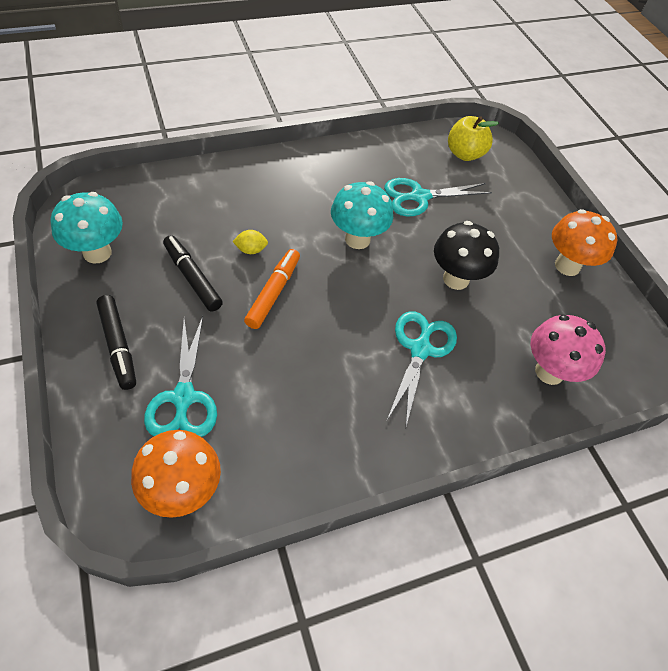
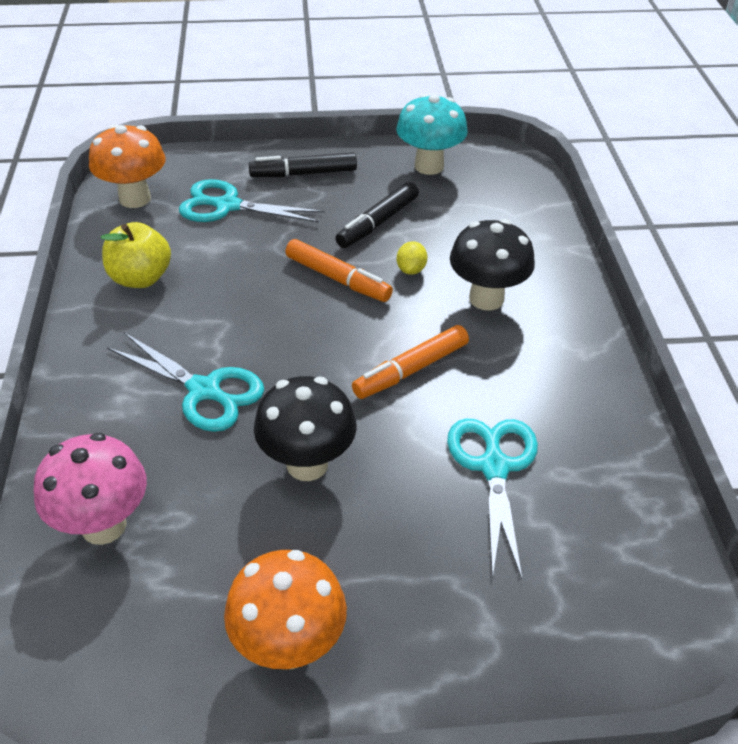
camera: 110 degrees right, 10 degrees down
(192, 278) = (377, 223): black marker -> black marker turned 150 degrees clockwise
(273, 207) = (486, 298): none -> black mushroom
(357, 239) = (411, 370): turquoise mushroom -> orange marker
(464, 154) = (614, 575): yellow apple -> yellow apple (140, 278)

